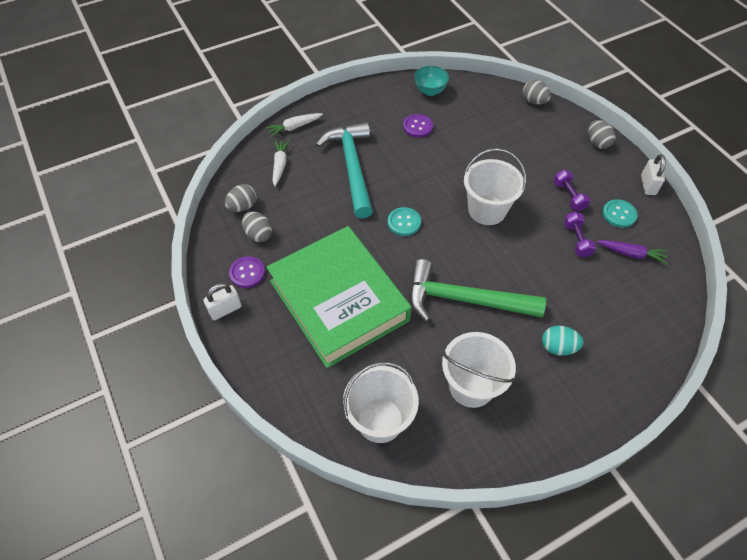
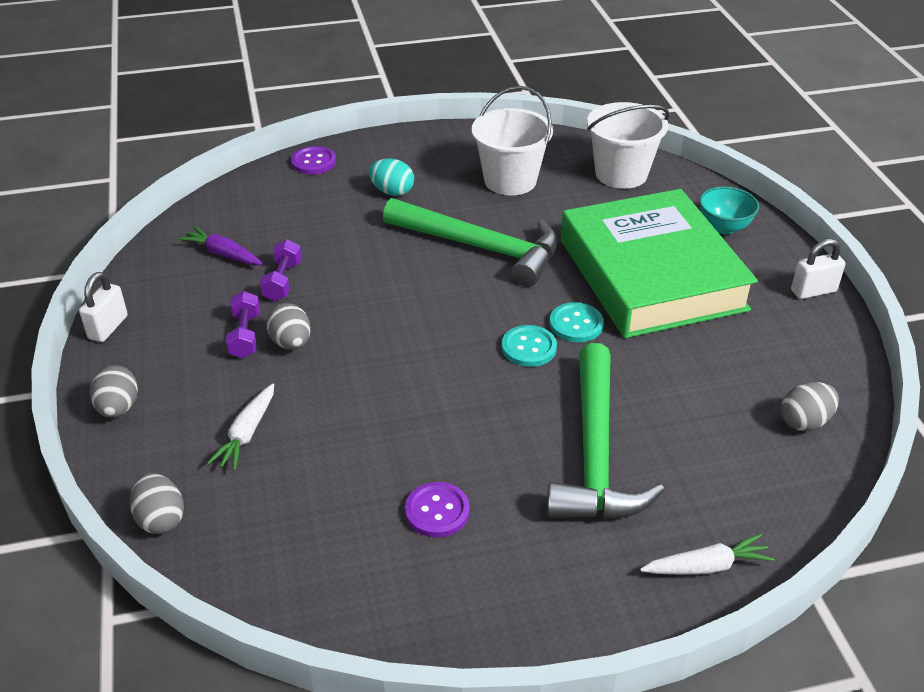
camera: 165 degrees left, 15 degrees down
(247, 273) = (786, 326): purple button -> purple button (313, 162)
(258, 234) = (772, 374): grey egg -> grey egg (291, 343)
(280, 165) = (738, 485): white carrot -> white carrot (247, 433)
(352, 167) = (595, 453): turquoise hammer -> green hammer
(430, 91) = (369, 598): turquoise bowl -> turquoise bowl (724, 227)
(487, 210) = (388, 340): white bucket -> none
(619, 214) = (193, 299): turquoise button -> turquoise button (576, 324)

